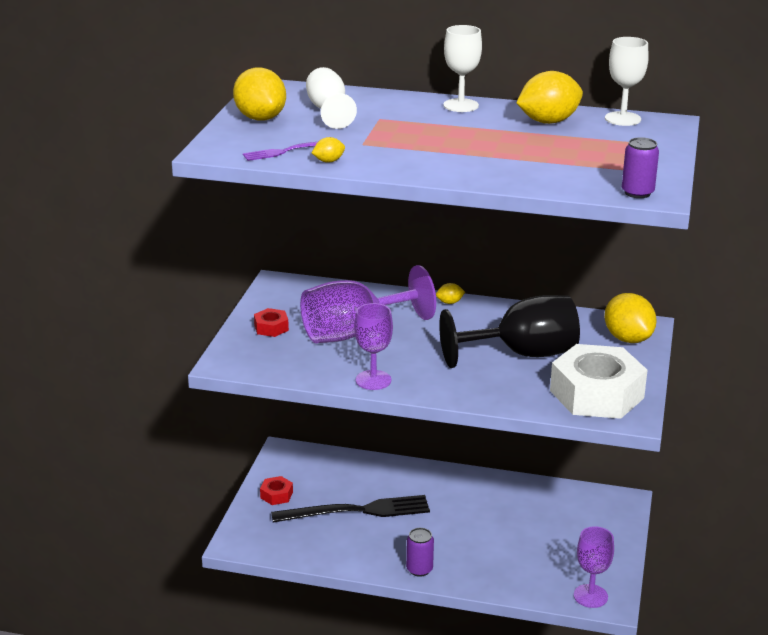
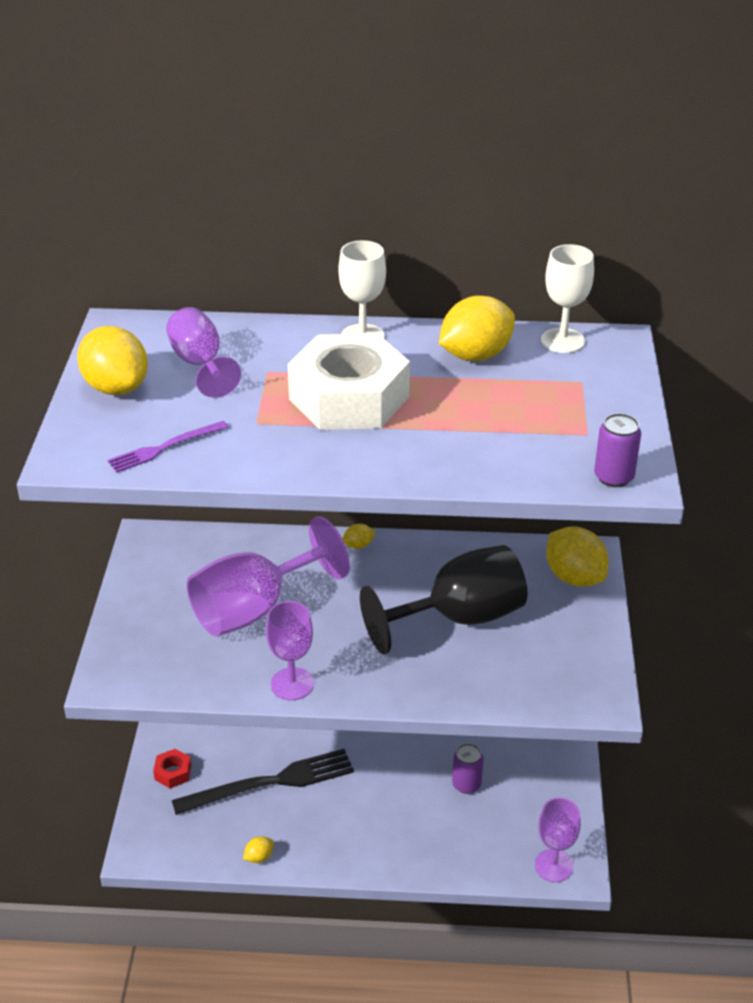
camera: 10 degrees left, 10 degrees up
(271, 328) = (152, 614): red nut -> none
(328, 111) = (200, 364): white goblet -> purple goblet
(328, 161) = (221, 462): yellow lemon -> yellow lemon (259, 857)
(419, 569) = (356, 857): purple can -> purple can (466, 784)
(596, 394) = (557, 670): white nut -> white nut (349, 398)

